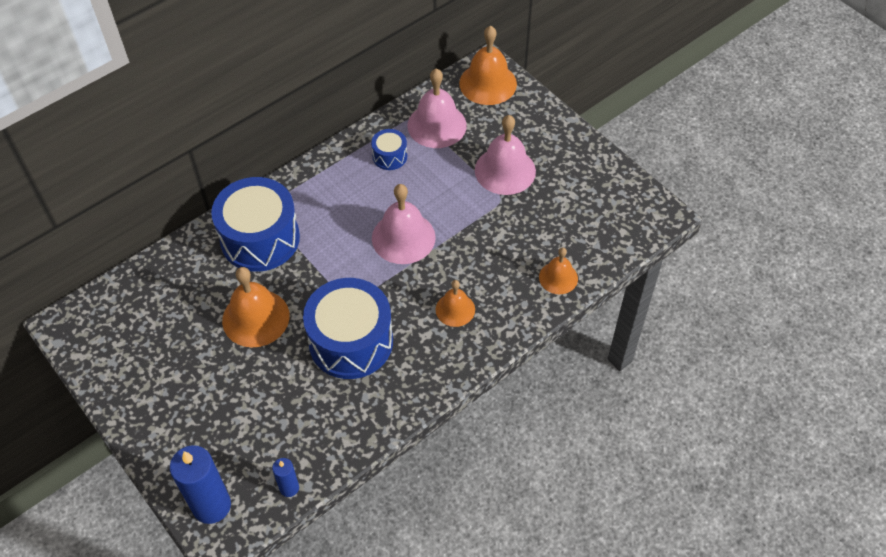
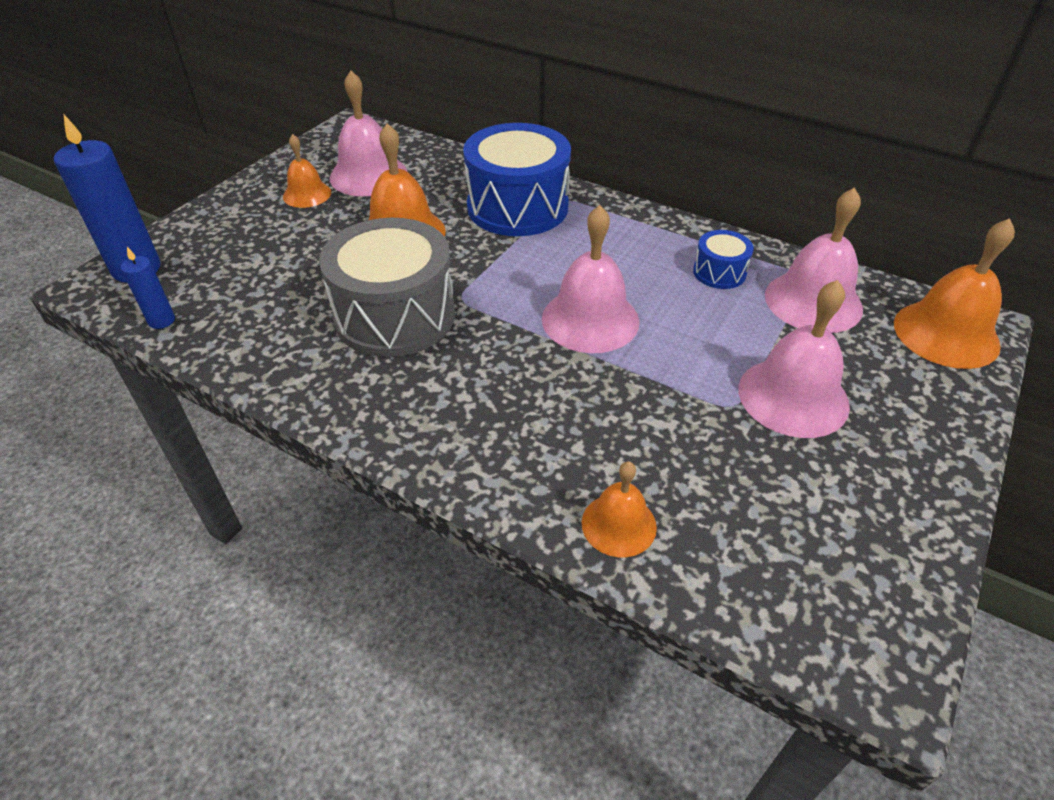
camera: 70 degrees right, 10 degrees down
(159, 325) = (368, 175): none -> pink bell
(351, 341) = (395, 316): blue drum -> grey drum
(455, 309) = (491, 405): orange bell -> orange bell (307, 194)

